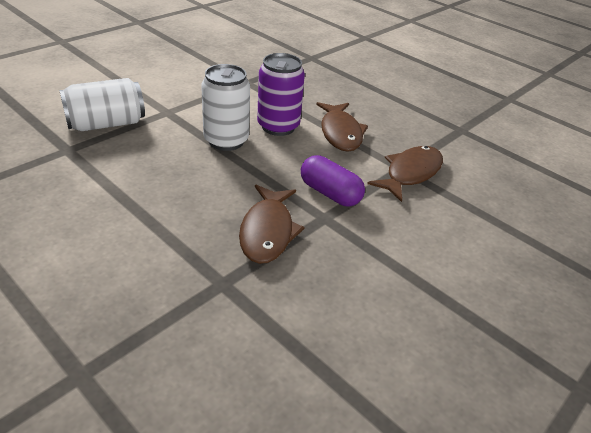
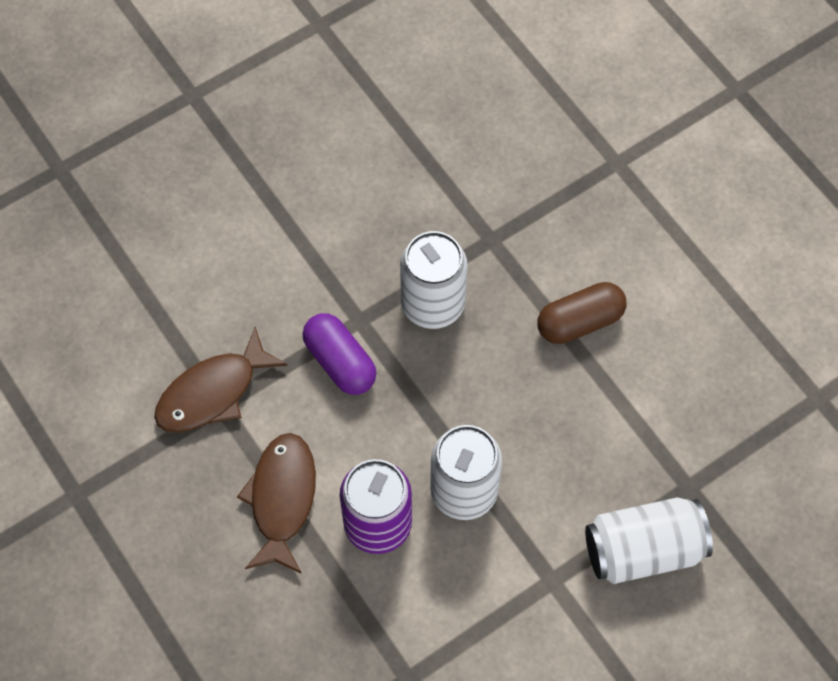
camera: 165 degrees left, 25 degrees up
(139, 230) = (579, 322): none -> brown capsule
(267, 231) = (432, 304): brown fish -> white can

